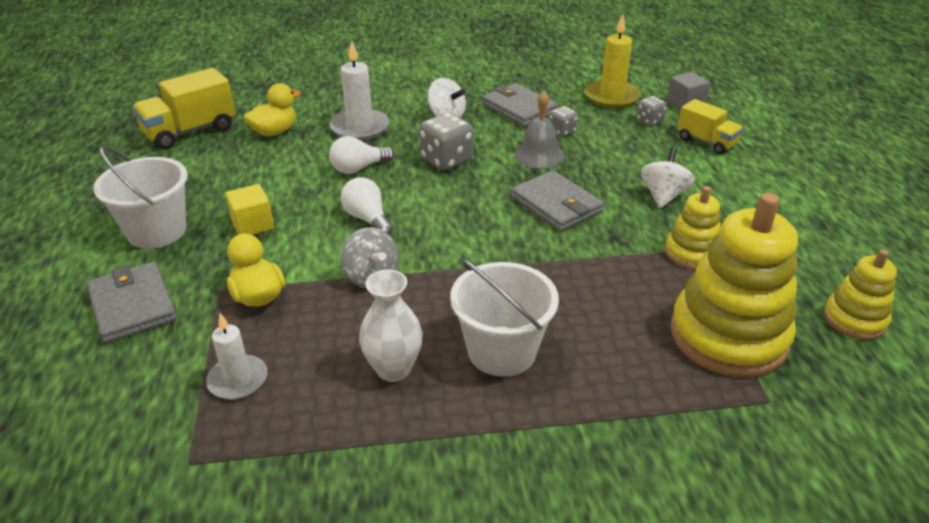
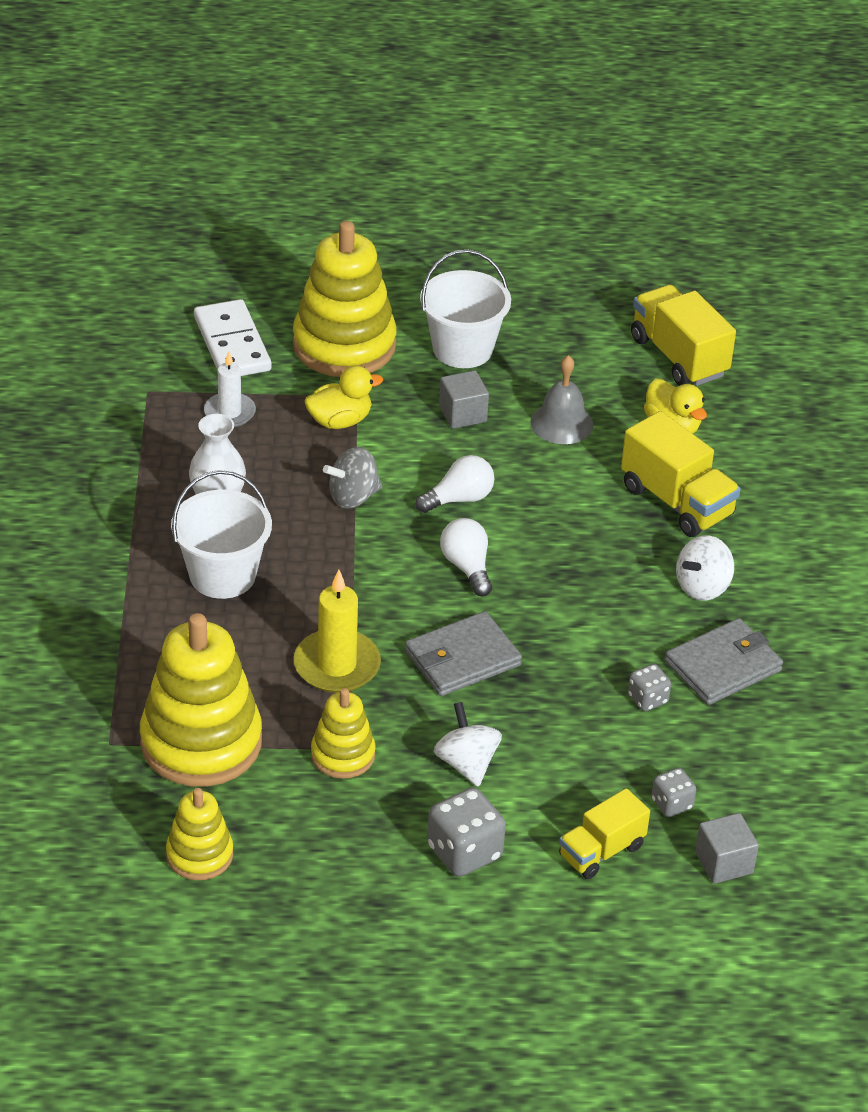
camera: 95 degrees right, 5 degrees up
(108, 395) = (232, 344): none -> white domino
(133, 305) = (344, 345): grey wallet -> yellow stacking toy
(252, 225) = (462, 414): yellow cube -> grey cube
(358, 168) = (570, 496): white light bulb -> white light bulb (467, 567)
(360, 127) = (676, 501): white candle -> yellow truck
(446, 160) = (582, 574): grey dice -> grey dice (464, 852)
(539, 155) = (584, 664): grey bell -> grey bell (561, 423)
(611, 97) = (756, 779): yellow candle -> yellow candle (337, 665)
(663, 196) = (466, 763): white spinning top -> white spinning top turned 135 degrees counterclockwise

